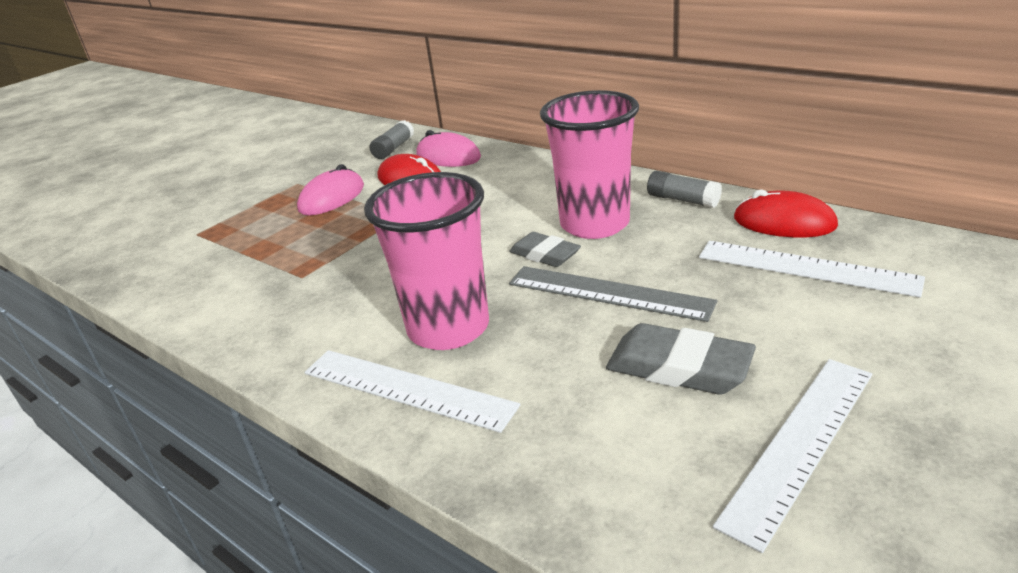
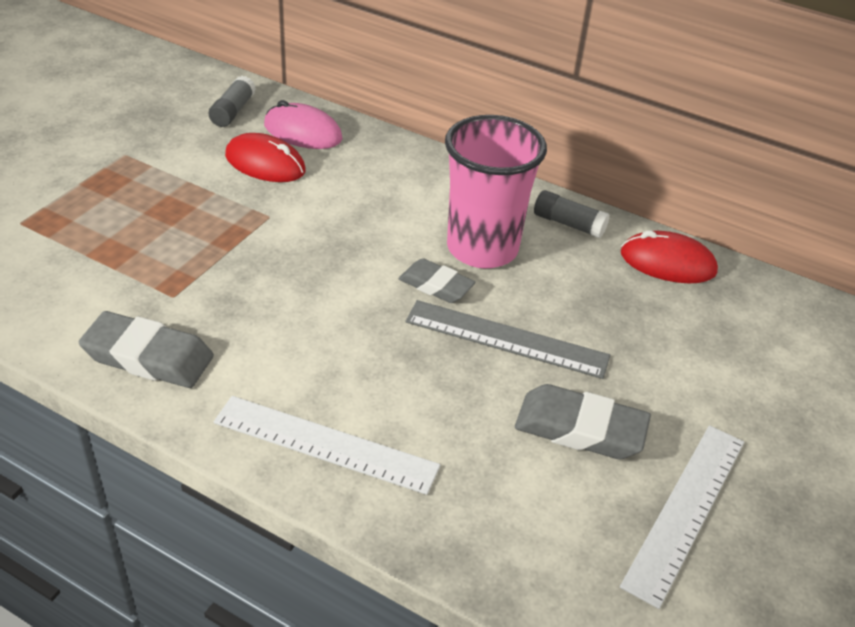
camera: 15 degrees left, 10 degrees up
(264, 323) = (148, 357): none -> grey eraser
(332, 198) = (176, 182): pink mouse -> none
(448, 328) = (352, 373): pink cup -> none
(806, 268) = (688, 320): white ruler -> none

